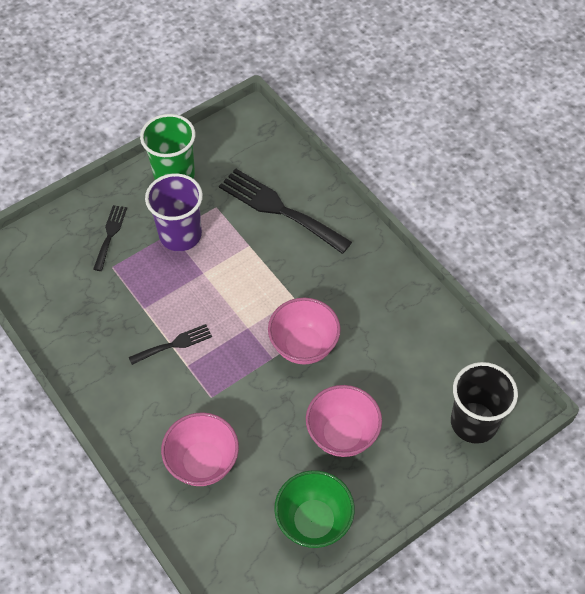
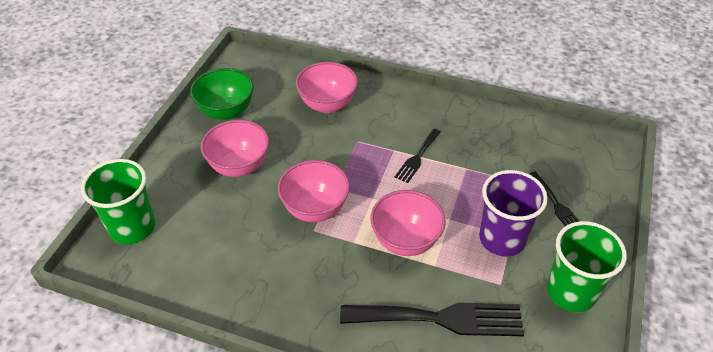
camera: 145 degrees right, 10 degrees down
(253, 275) = (405, 241): none -> pink bowl
(474, 422) = (132, 227): black cup -> green cup

